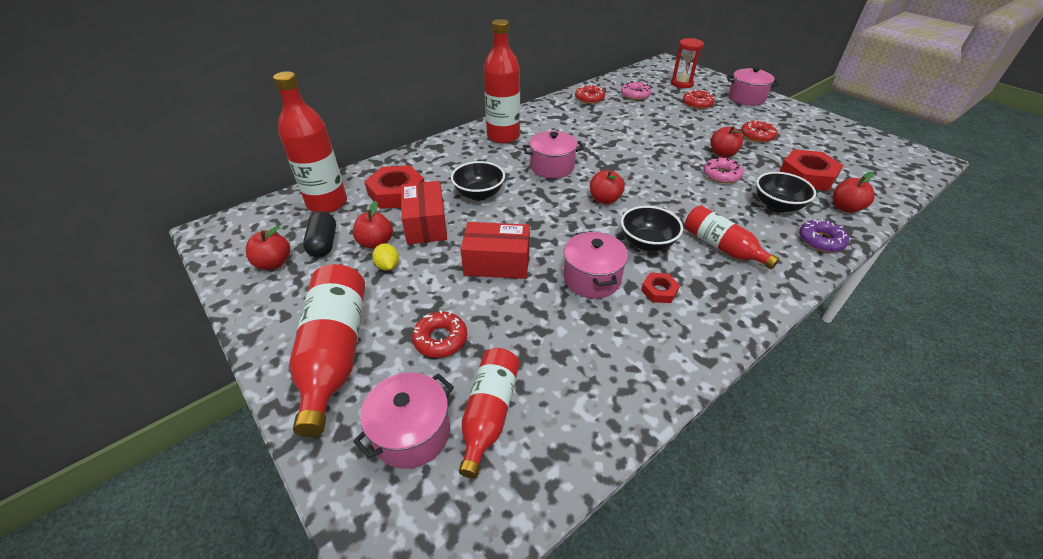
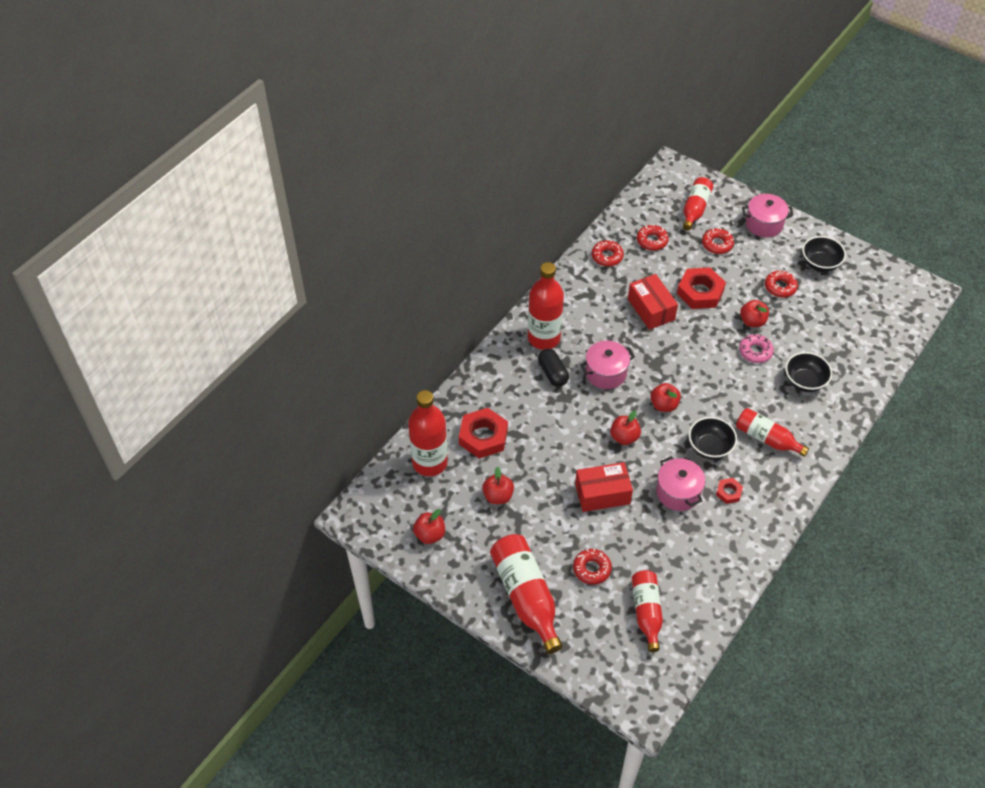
camera: 15 degrees left, 10 degrees up
(324, 244) = (456, 507): black capsule -> black capsule (553, 373)
(388, 266) = (520, 516): yellow lemon -> none
(412, 433) = (606, 636): pink pot -> none
(426, 224) = (527, 467): red box -> red box (651, 309)
(479, 194) = (555, 422): black bowl -> black bowl (820, 263)
(635, 95) = (652, 241): pink donut -> red donut
(682, 83) = (695, 209): red hourglass -> red bottle
(807, 176) = (827, 337): red nut -> red nut (700, 292)
(820, 240) = (839, 414): purple donut -> none
(845, 208) = (858, 372): red apple -> red apple (624, 437)

